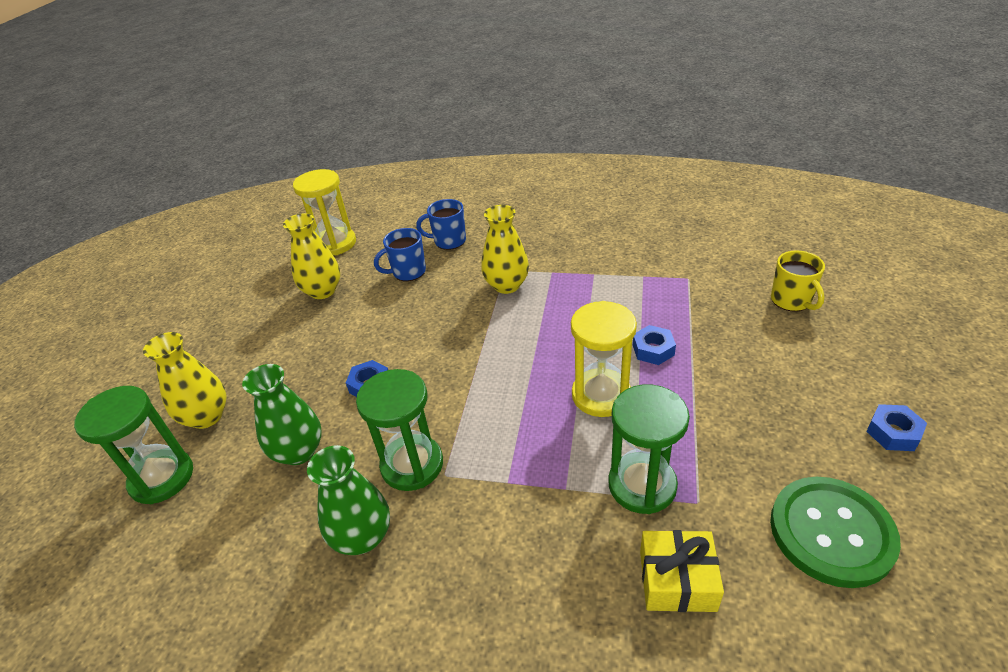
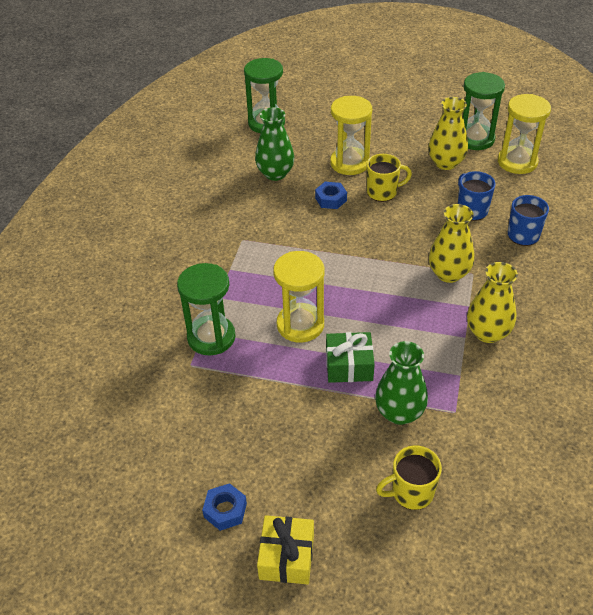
camera: 90 degrees right, 5 degrees up
(207, 416) = (313, 130): yellow vase -> yellow vase (487, 333)
(298, 372) = (349, 163): none -> yellow hourglass
(362, 536) = (205, 207): green vase -> green vase (399, 413)
(365, 338) = (383, 192): none -> yellow mug
(412, 465) = (254, 224): green hourglass -> green hourglass (475, 139)
(653, 350) = (349, 365): blue nut -> green gift
(677, 580) = (138, 343): yellow gift -> yellow gift (286, 557)
(831, 532) = (148, 434): green button -> none

